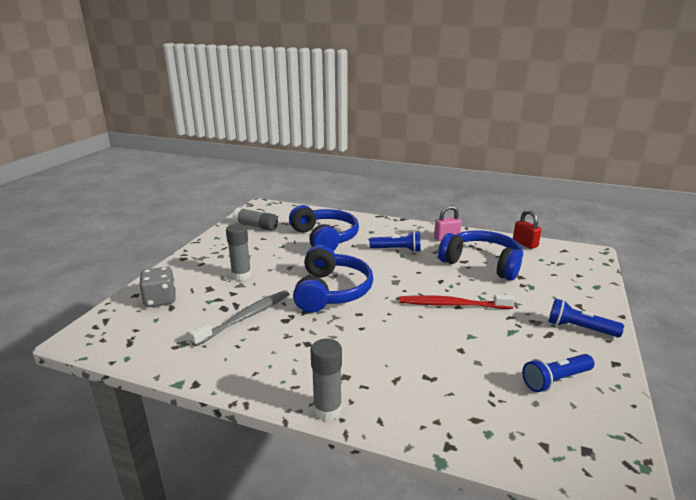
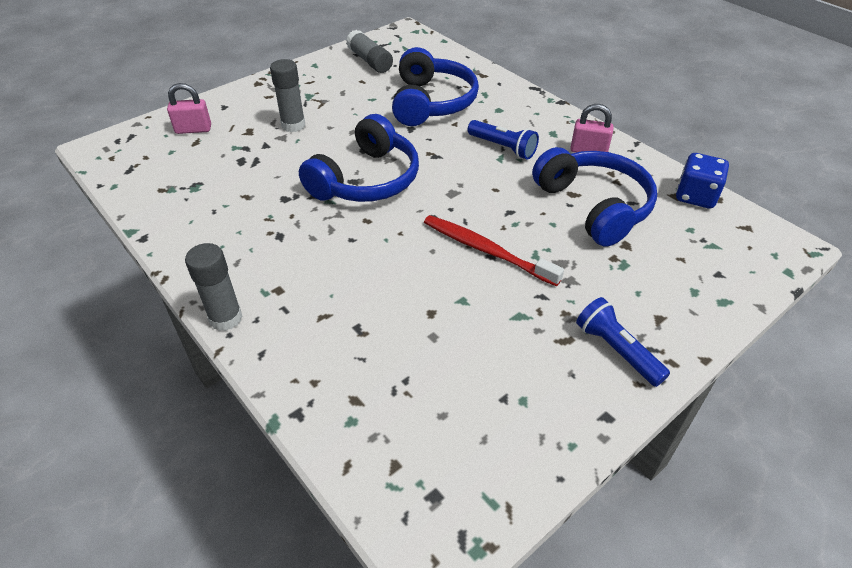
camera: 30 degrees right, 20 degrees up
(160, 300) = (193, 129): grey dice -> pink padlock
(246, 317) = (251, 180): grey toothbrush -> none
(525, 244) = (695, 196): red padlock -> blue dice
(555, 380) = (499, 401): blue flashlight -> none

